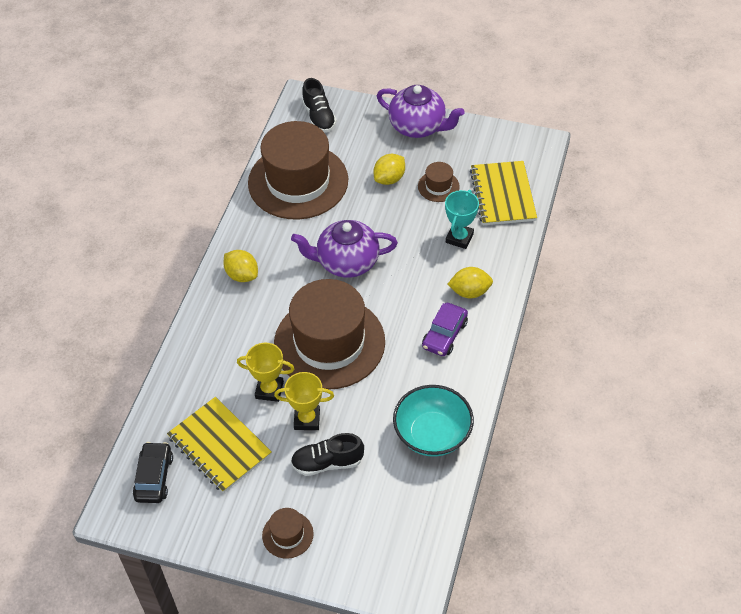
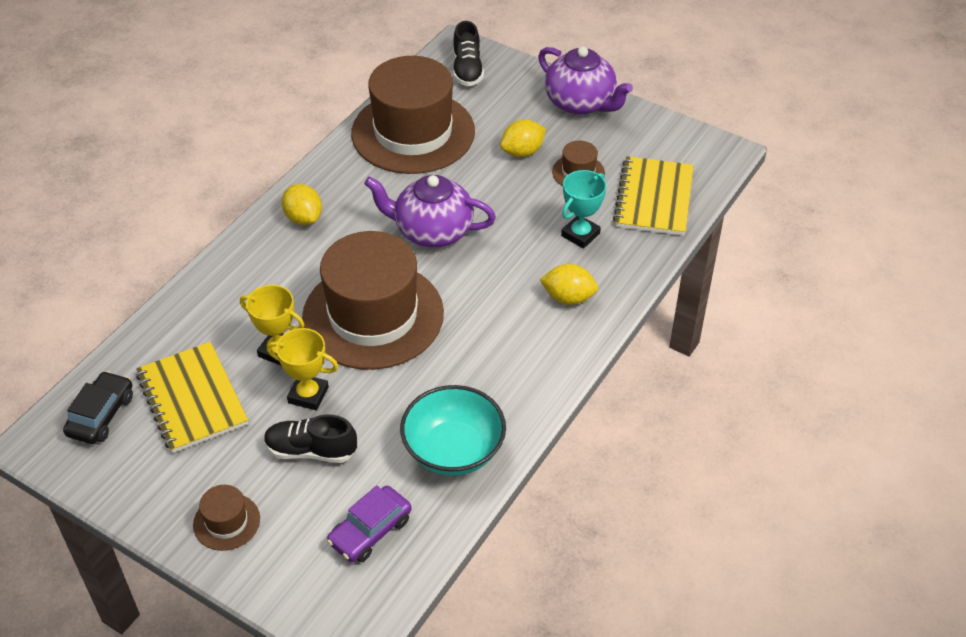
camera: 15 degrees right, 5 degrees down
(444, 335) = (517, 339): purple car -> purple car (370, 531)

